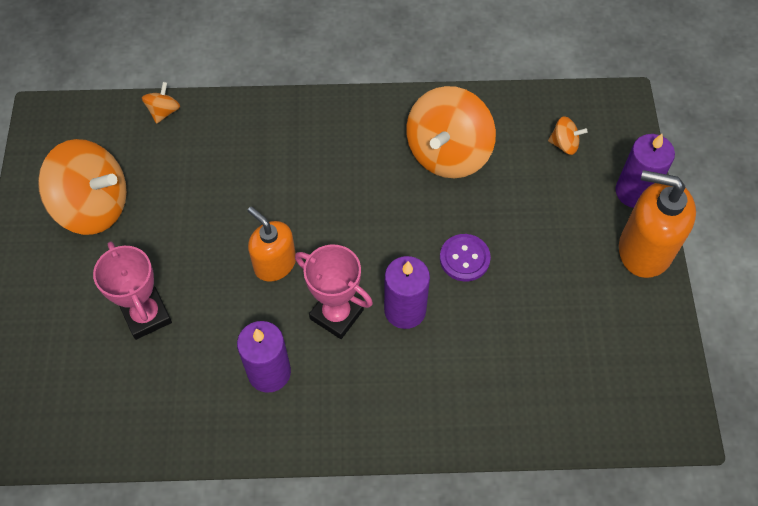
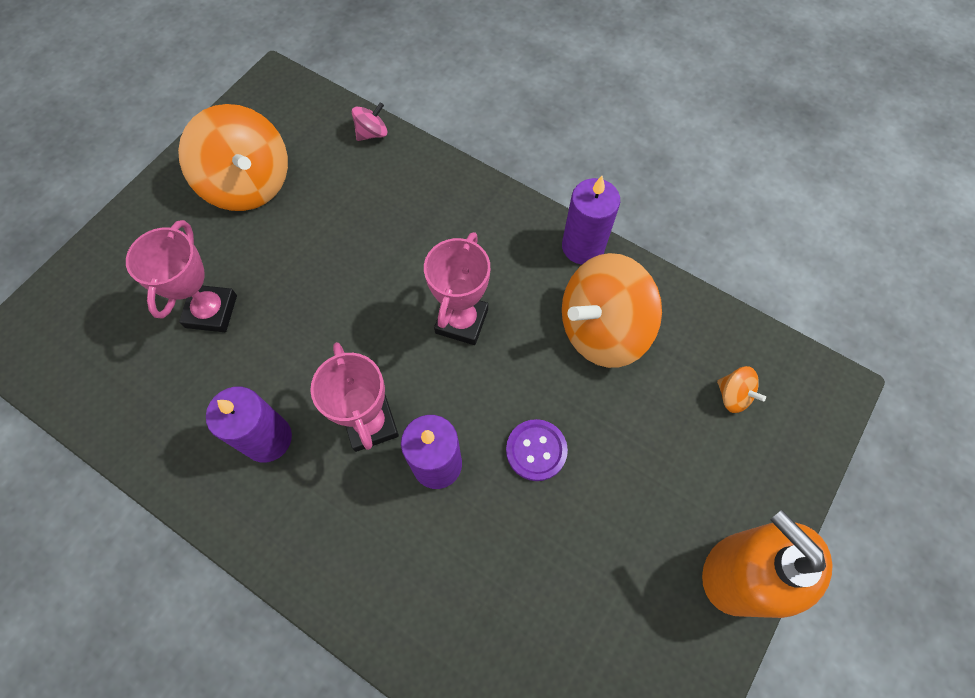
camera: 35 degrees right, 5 degrees up
(164, 111) = (372, 133): orange spinning top -> pink spinning top
(274, 263) = (355, 335): orange soap dispenser -> none
(346, 206) = (462, 321): none -> pink trophy
(634, 192) = (775, 499): purple candle -> purple candle (583, 246)

